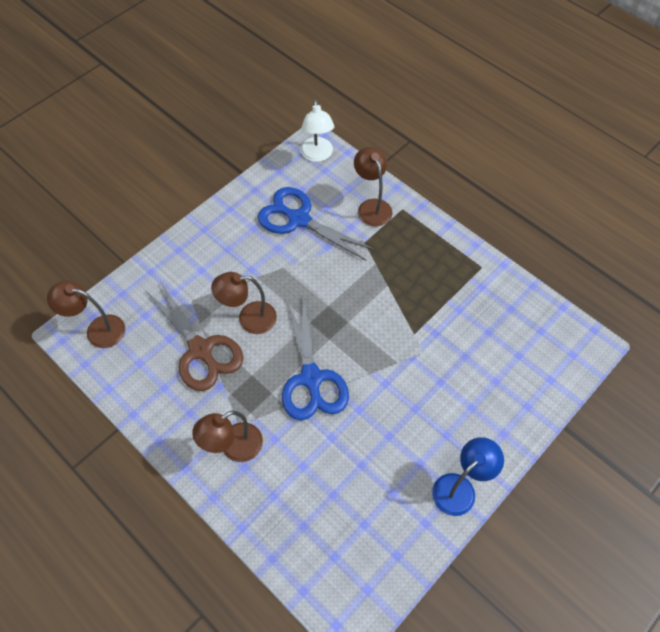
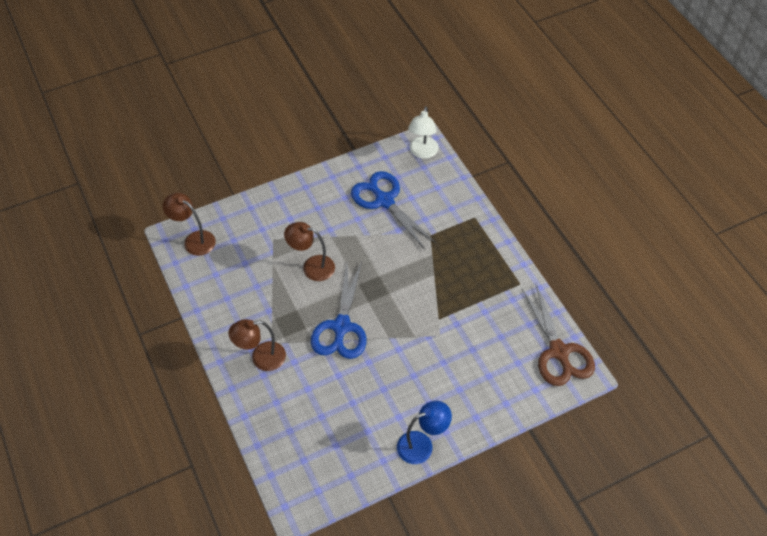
camera: 20 degrees right, 5 degrees down
(200, 350) = (265, 279): brown scissors -> brown scissors (559, 352)
(372, 206) = (449, 208): brown lamp -> none

